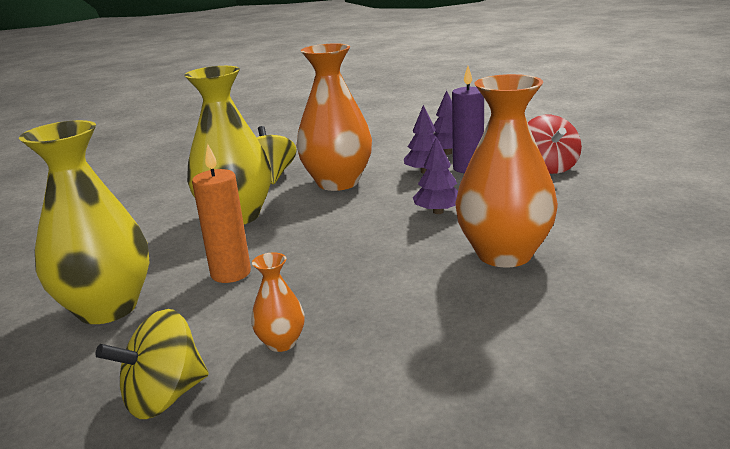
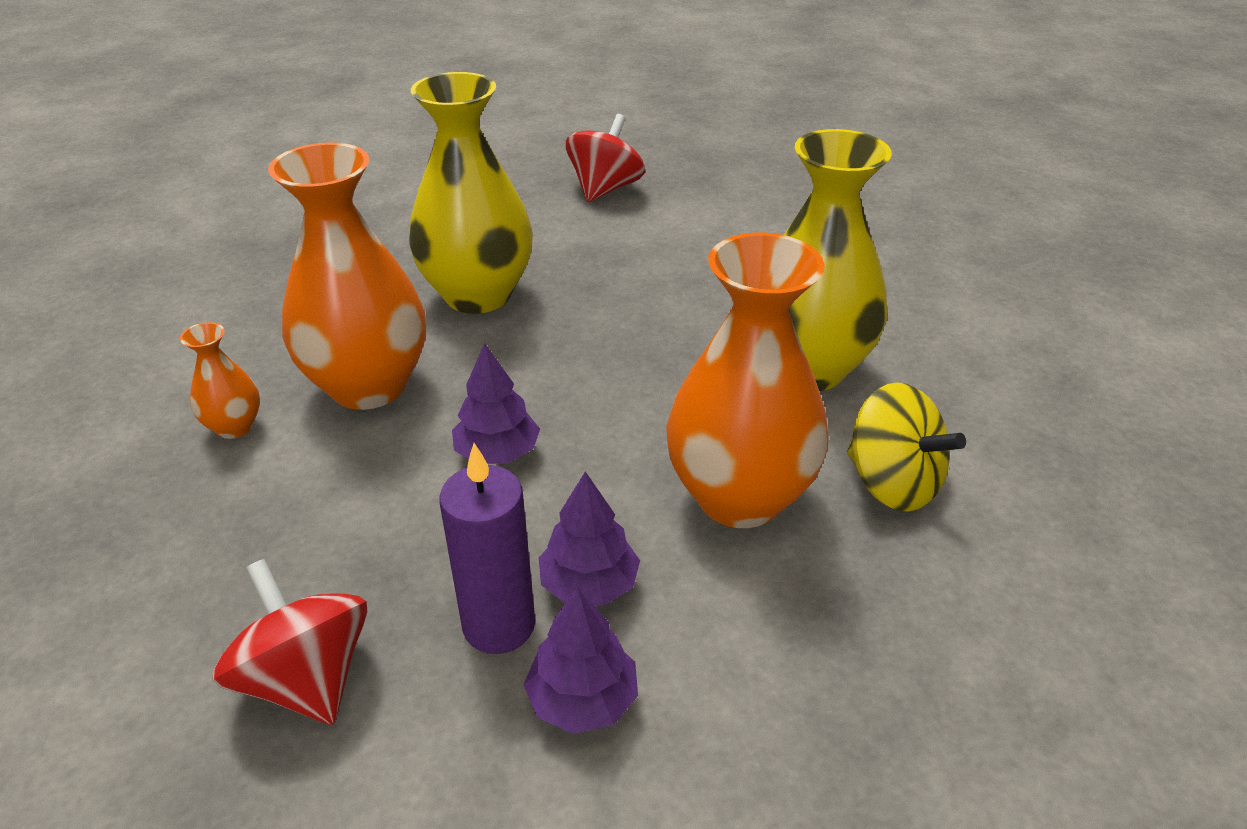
camera: 150 degrees right, 15 degrees up
(107, 308) = (761, 227): yellow vase -> yellow vase (478, 295)
(165, 397) = (605, 189): yellow spinning top -> red spinning top
(231, 273) = (689, 285): orange candle -> none
(281, 343) = (555, 237): orange vase -> orange vase (235, 427)

